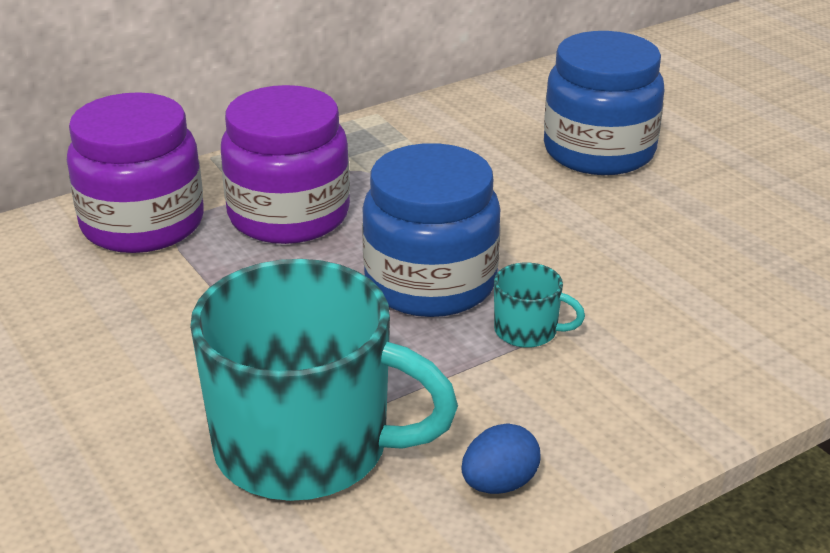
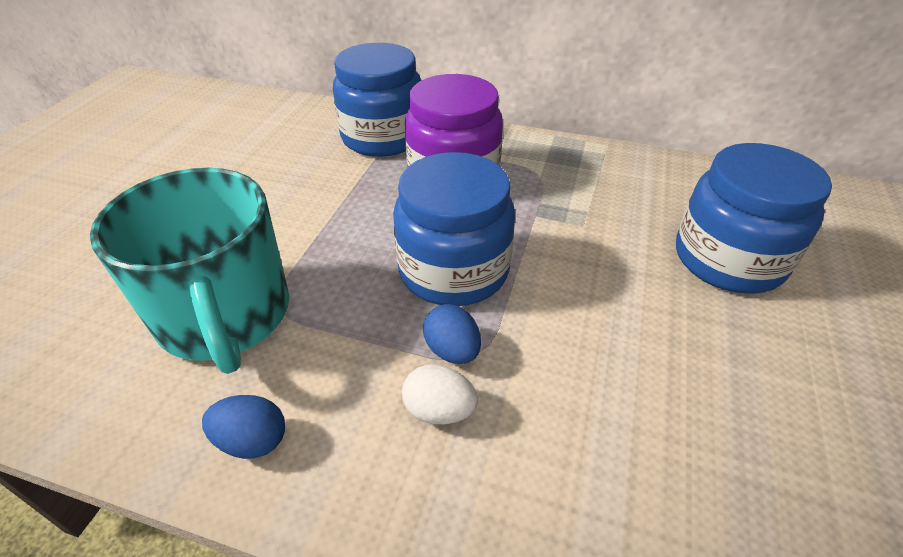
camera: 50 degrees right, 10 degrees up
(142, 224) = (382, 137): purple jar -> blue jar
(527, 331) = (452, 350): turquoise mug -> blue egg
(583, 367) = (439, 410): none -> white egg

